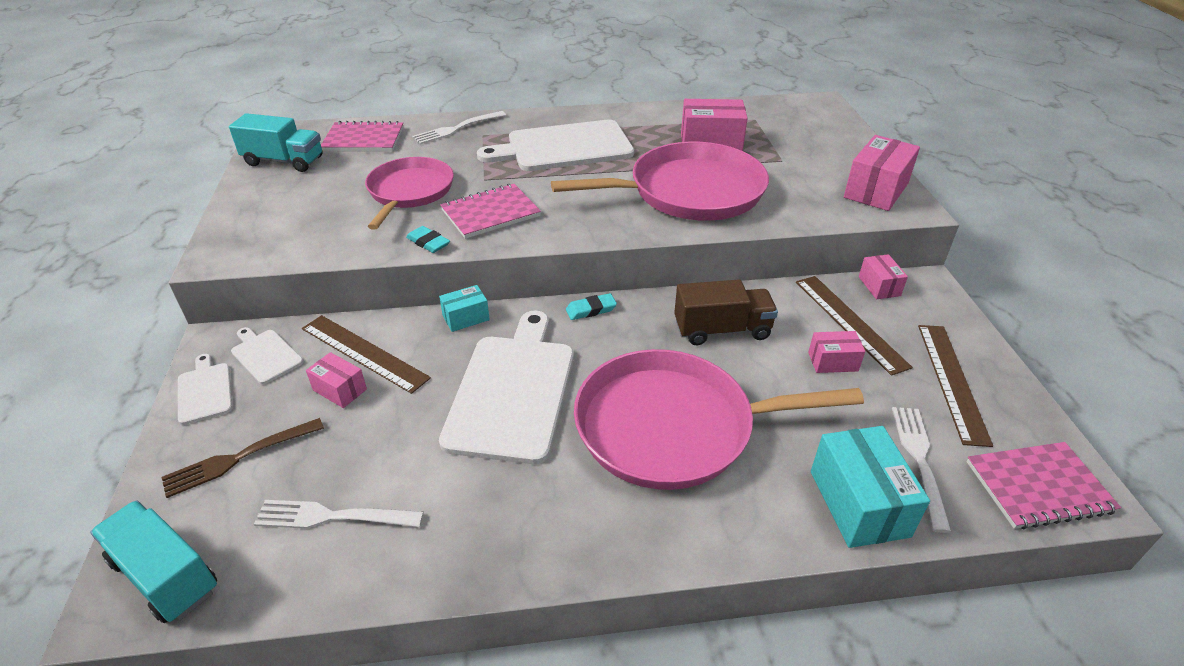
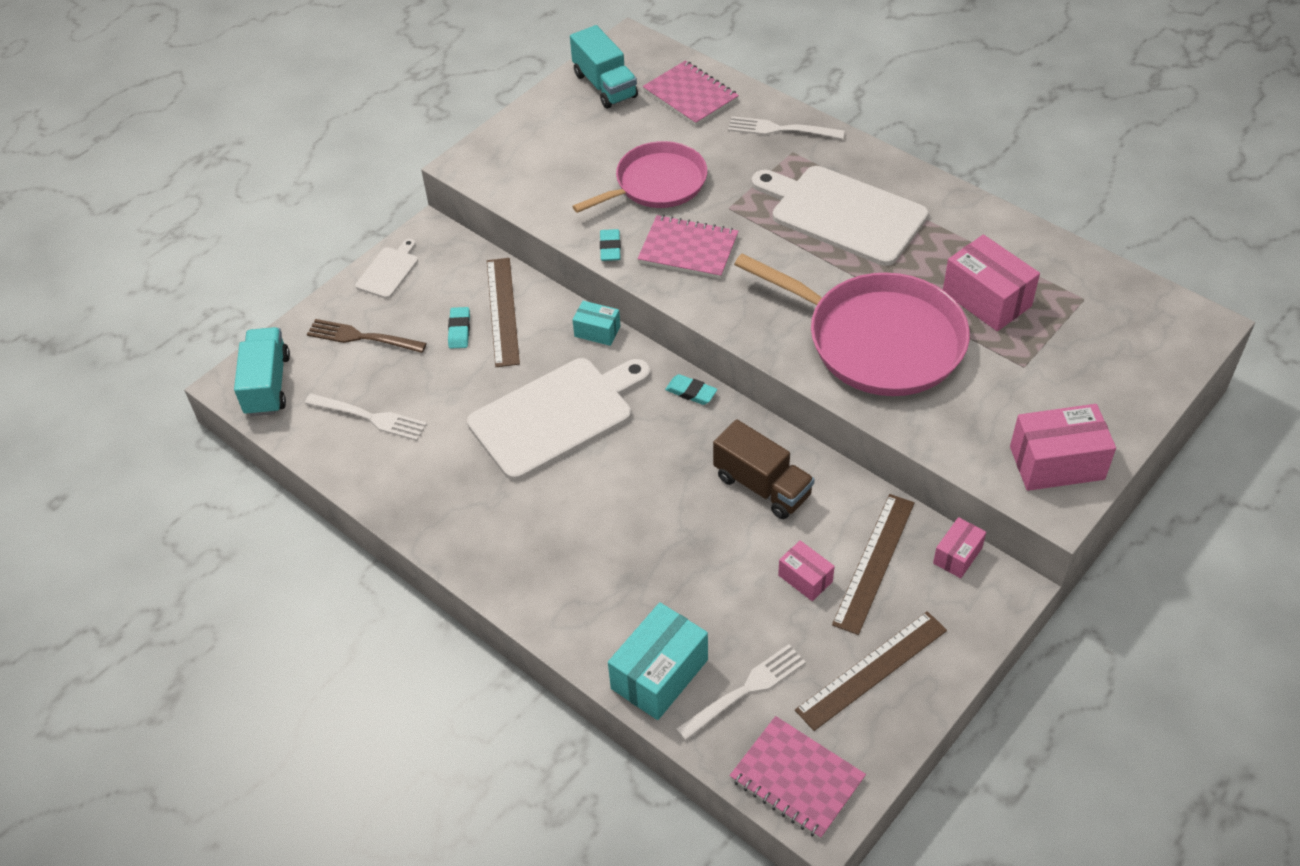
camera: 50 degrees right, 10 degrees up
(265, 355) = (445, 267): white cutting board -> none
(333, 516) = (370, 417): white fork -> white fork turned 150 degrees clockwise
(340, 390) = (459, 330): pink box -> turquoise eraser
(673, 427) = (620, 526): pink pan -> none

